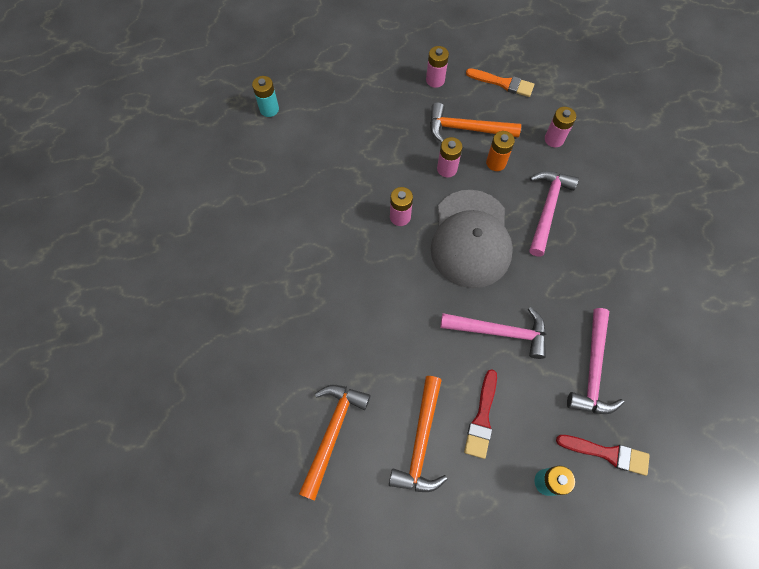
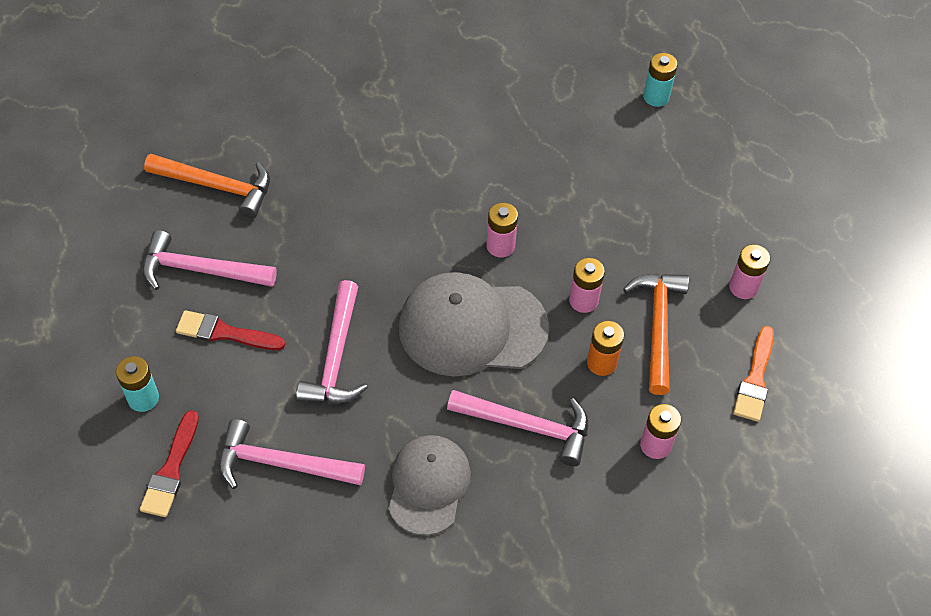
camera: 85 degrees right, 10 degrees down
(421, 442) = (200, 270): orange hammer -> pink hammer
(598, 271) = (428, 485): none -> grey cap

